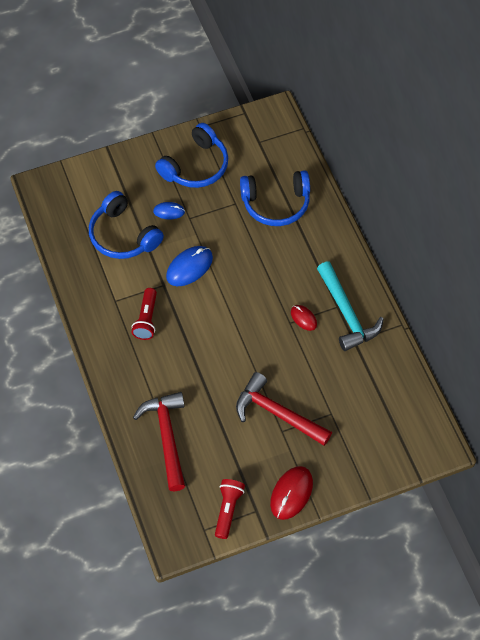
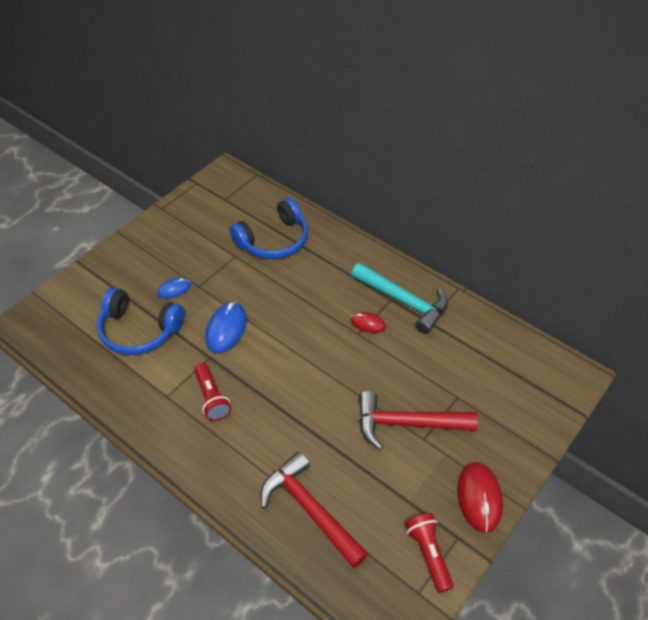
camera: 30 degrees left, 10 degrees down
(196, 166) = (177, 241): blue headphones -> none

